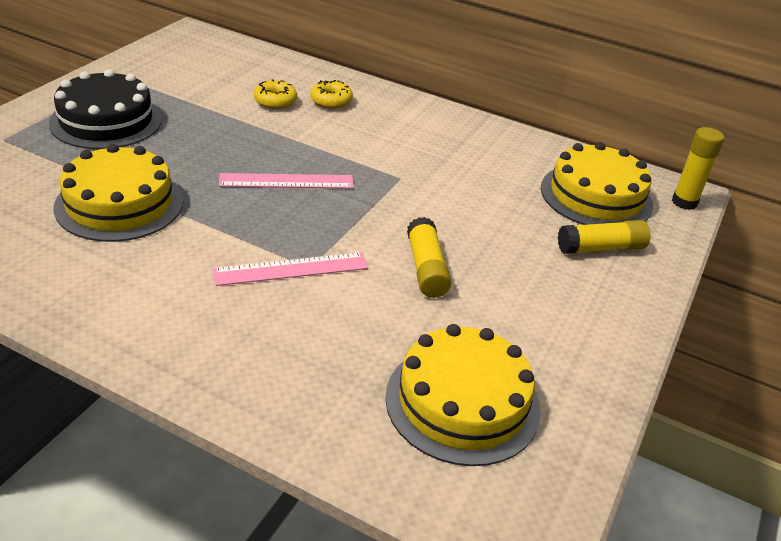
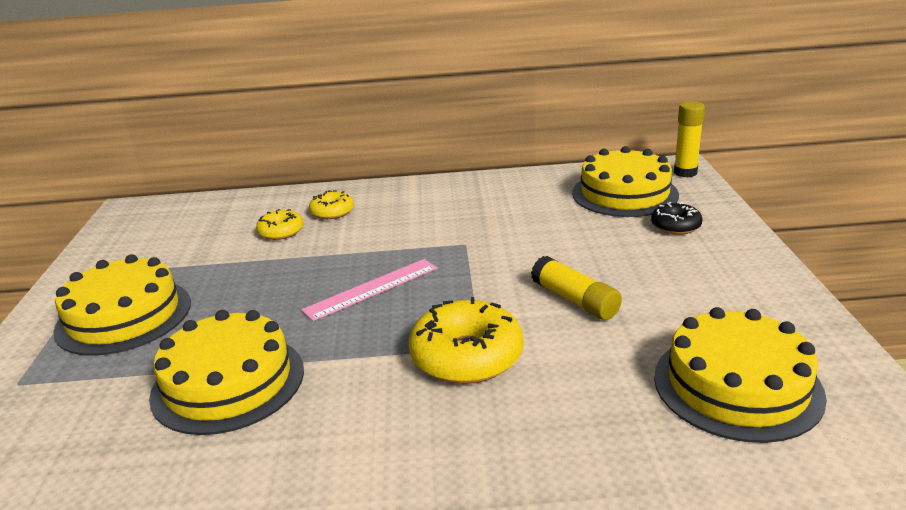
camera: 25 degrees left, 10 degrees down
(106, 121) = (124, 316): black cake -> yellow cake
(291, 269) = (467, 356): pink ruler -> yellow donut
(601, 248) = (675, 226): yellow glue stick -> black donut

